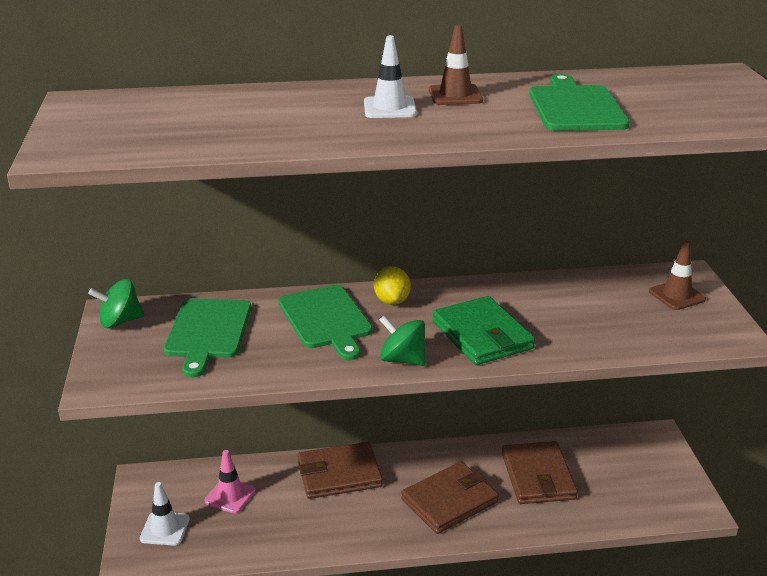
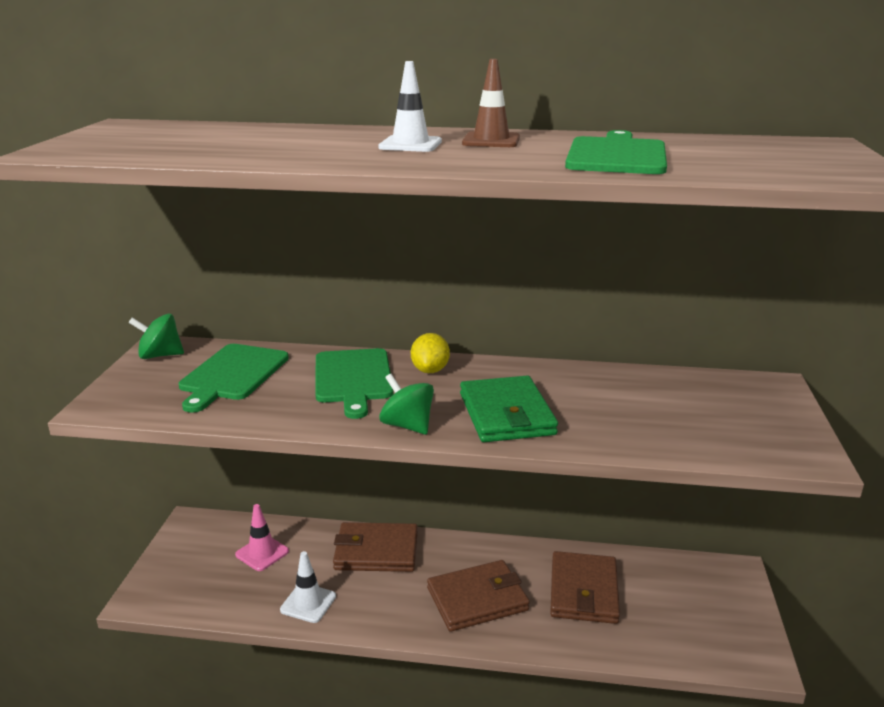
camera: 15 degrees right, 5 degrees down
(165, 529) = (186, 573): white traffic cone -> white traffic cone (308, 603)
(676, 295) = (752, 404): brown traffic cone -> none

